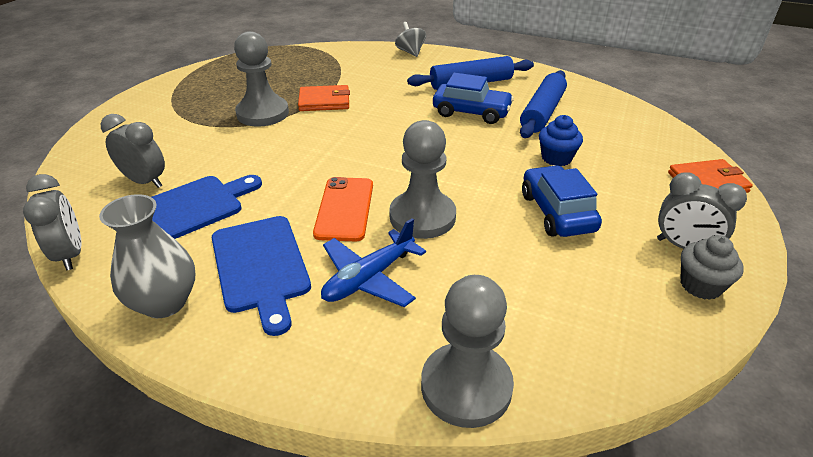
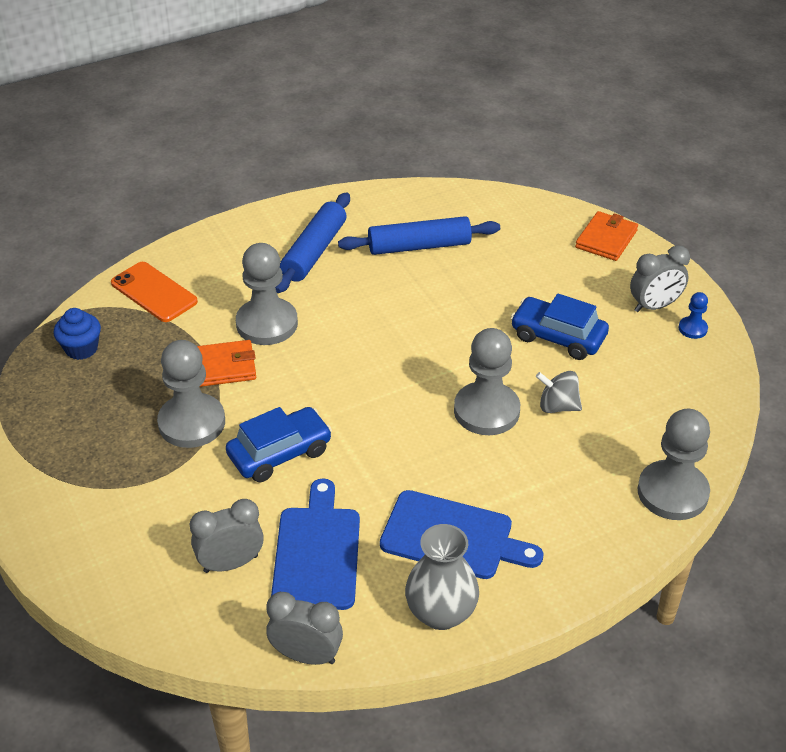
camera: 50 degrees left, 5 degrees up
(324, 101) = (222, 367): orange wallet -> orange wallet turned 45 degrees clockwise
(345, 209) = (427, 449): orange phone -> orange phone (154, 292)
(369, 278) = (528, 482): blue plane -> none
(382, 97) = (267, 324): none -> grey pawn
(410, 52) = (194, 248): grey spinning top -> grey spinning top (557, 406)
(471, 112) = (367, 286): blue car -> blue car (280, 453)
(542, 112) = (419, 246): blue rolling pin -> blue rolling pin turned 75 degrees counterclockwise
(556, 158) = (493, 288): blue cupcake -> blue cupcake (81, 349)
(700, 285) = (692, 328): grey cupcake -> blue pawn

